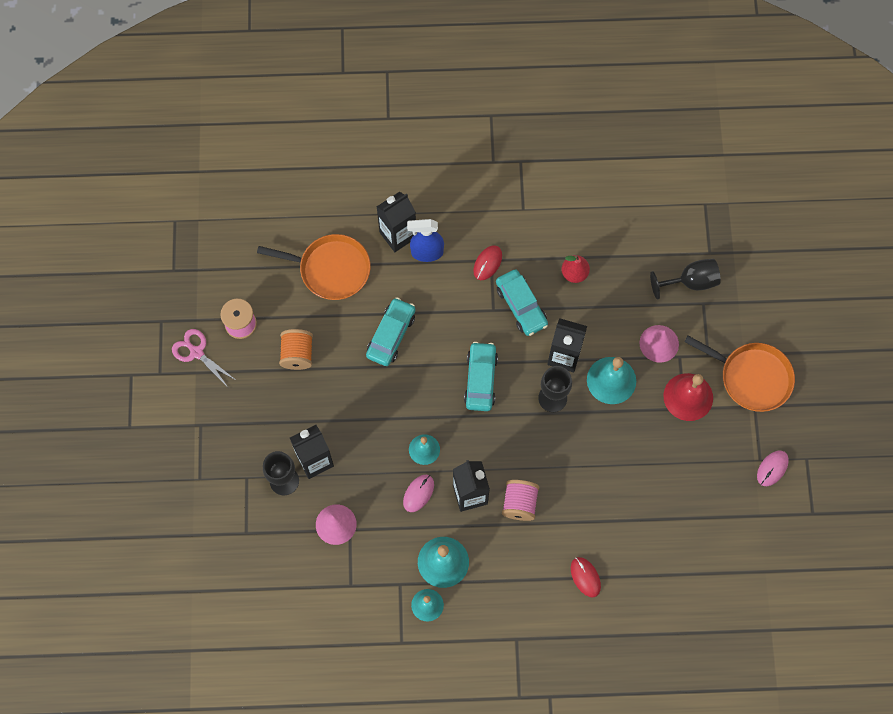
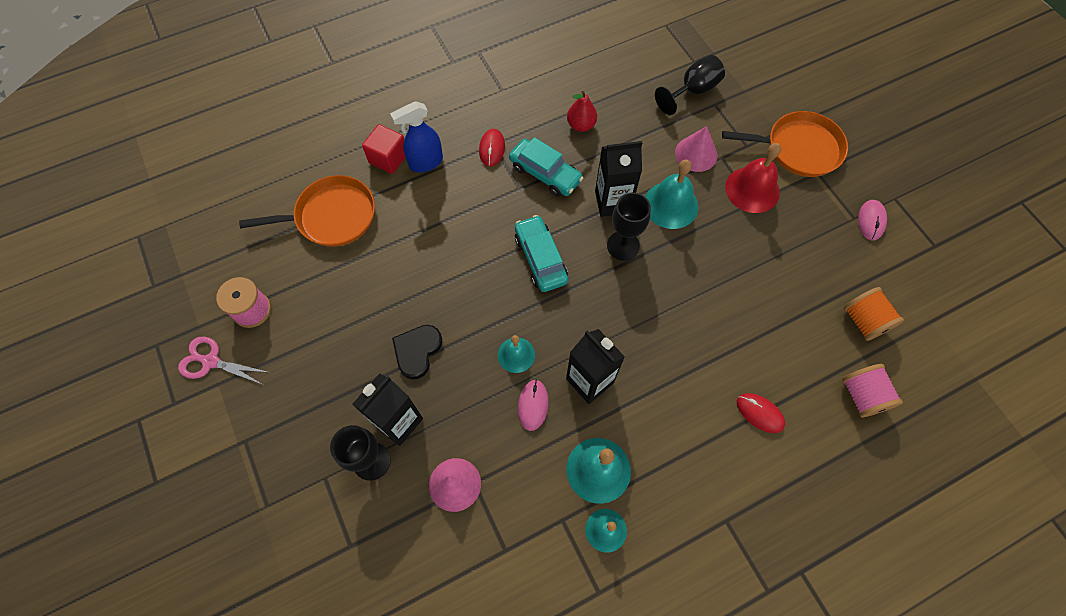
camera: 25 degrees left, 5 degrees down
(297, 354) = (330, 315): orange spool -> orange spool (864, 321)
(351, 413) = (417, 351): none -> black heart
(391, 335) = (425, 254): turquoise car -> none
(398, 235) = (388, 158): black carton -> red cube
(519, 503) = (647, 366): pink spool -> pink spool (862, 396)

